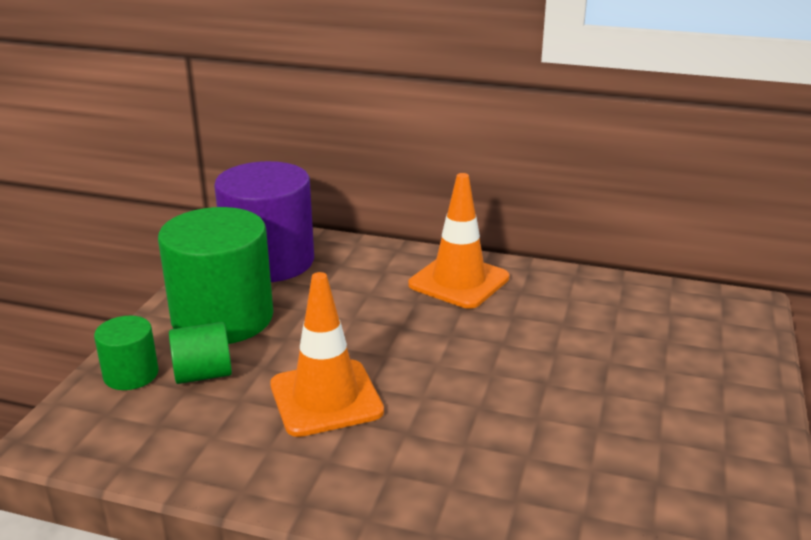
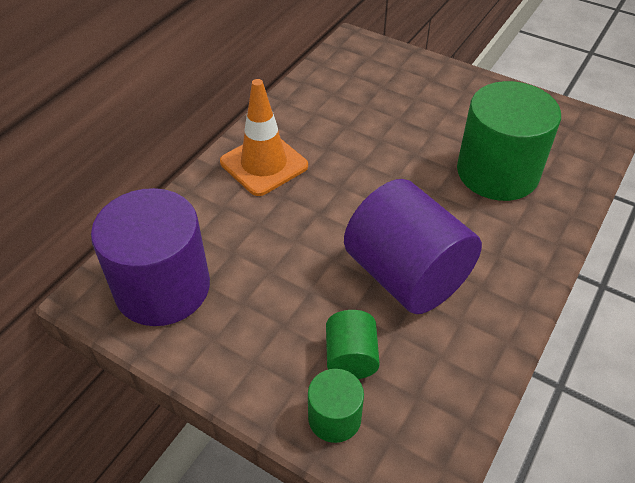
camera: 75 degrees left, 20 degrees up
(222, 318) = (259, 336): green cylinder -> green cylinder (497, 172)
(326, 398) = (406, 275): orange traffic cone -> purple cylinder

